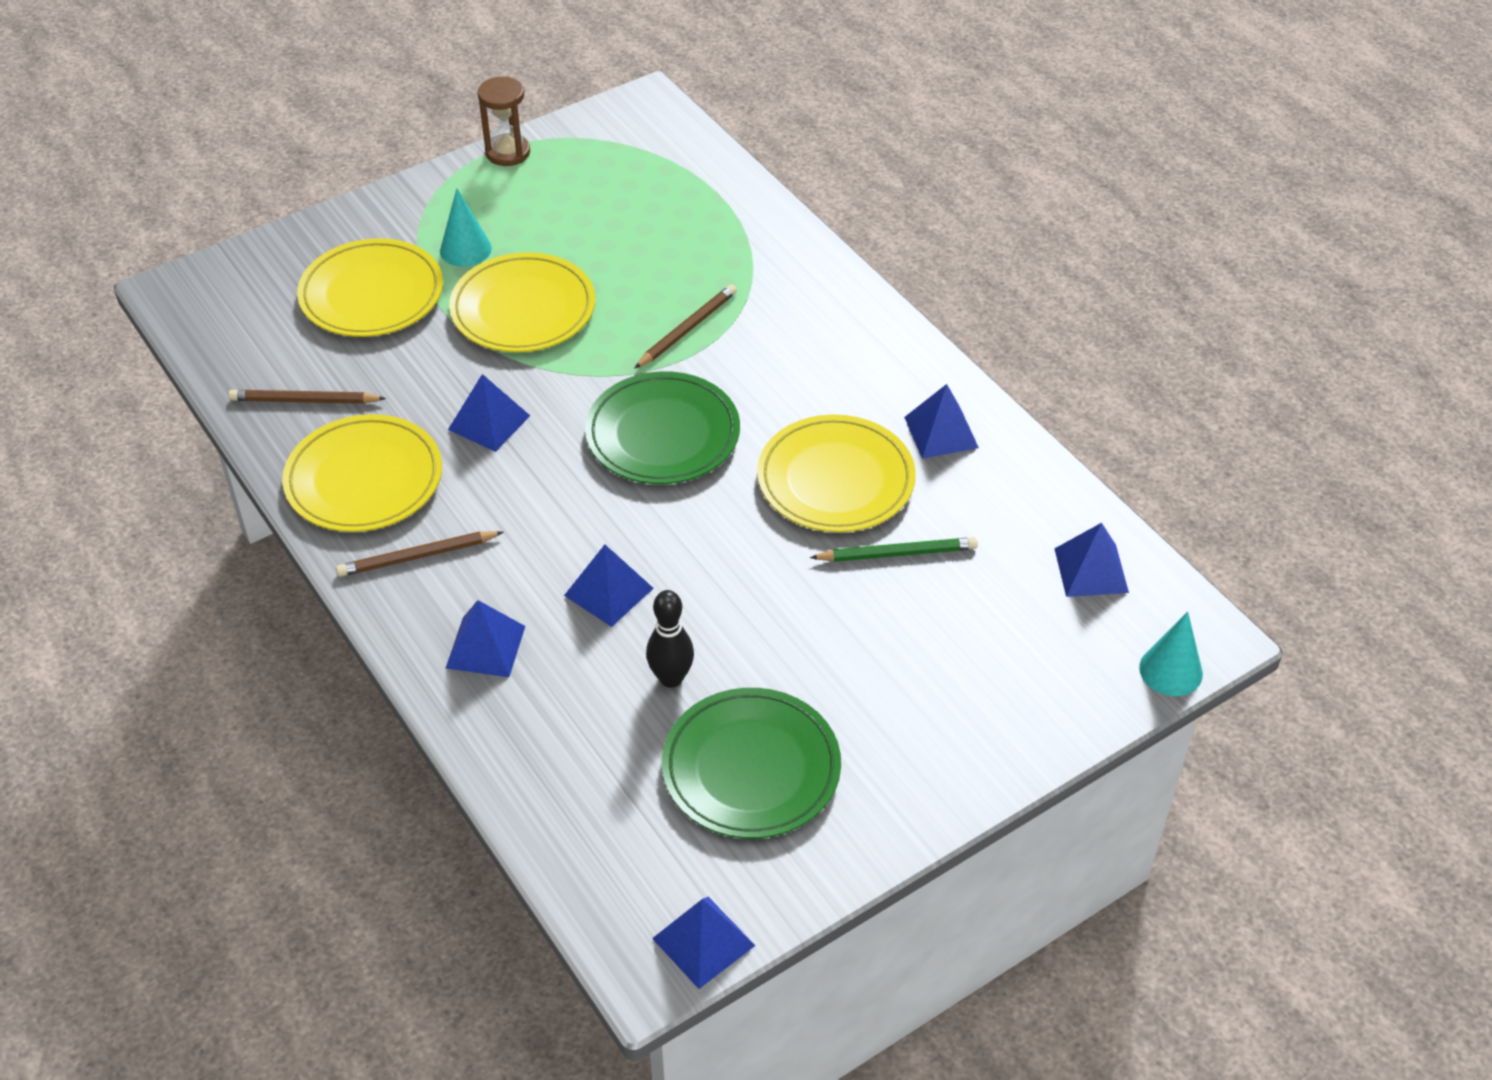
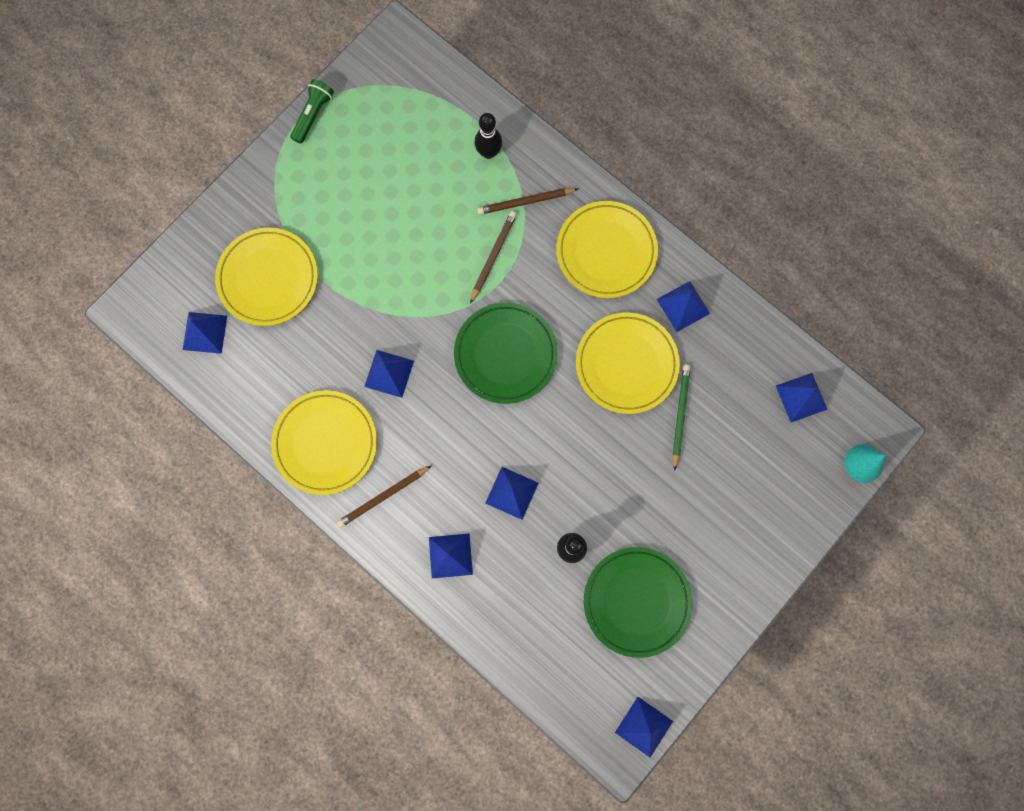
camera: 15 degrees left, 30 degrees up
(260, 331) = (204, 332): none -> blue pyramid
(305, 400) = (260, 386): brown pencil -> brown pencil (525, 202)
(465, 249) = (317, 219): turquoise cone -> none
(508, 152) = (313, 115): brown hourglass -> green flashlight
(523, 309) = (376, 266): yellow plate -> yellow plate (606, 251)
(723, 227) = (488, 152): none -> black bowling pin
(897, 553) = (680, 415): green pencil -> green pencil turned 60 degrees counterclockwise

